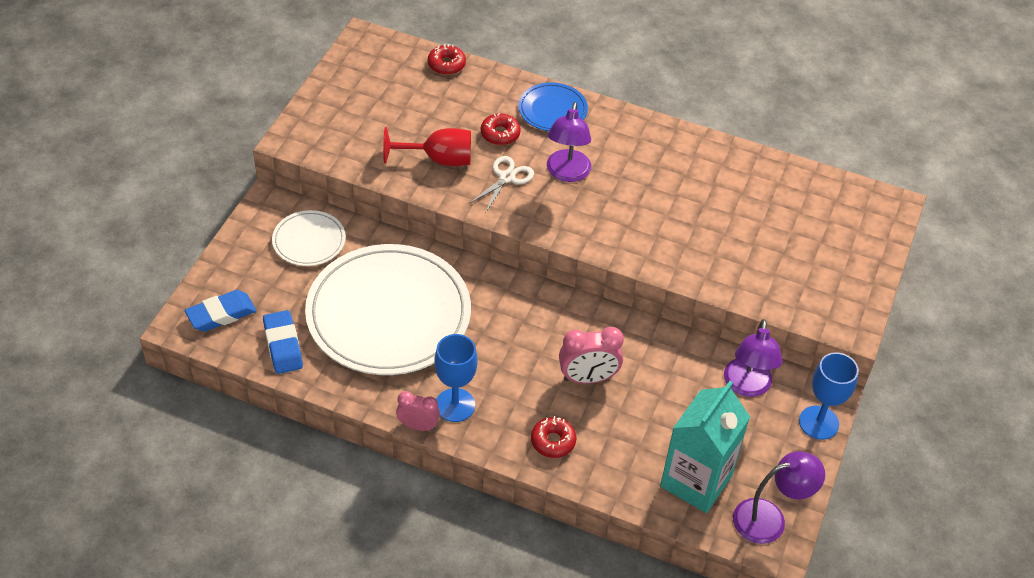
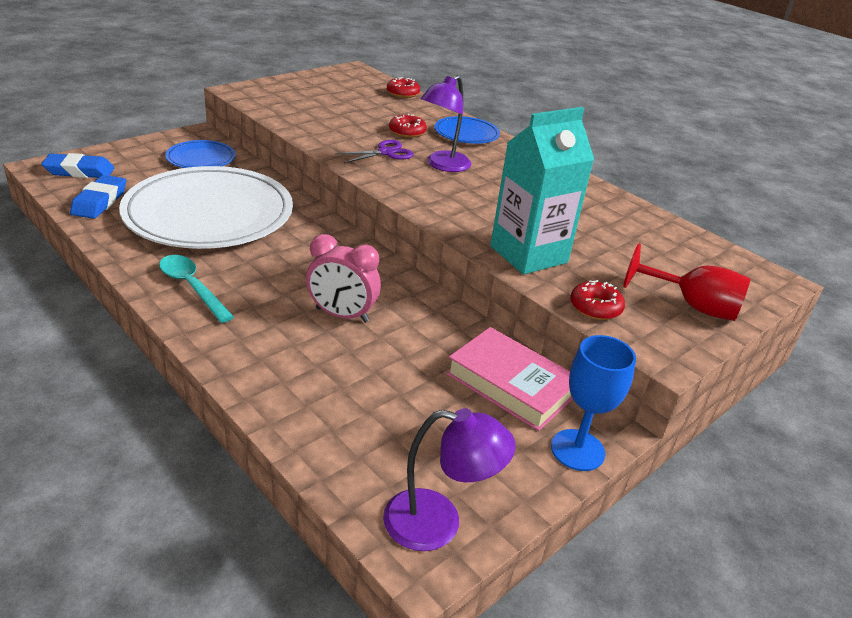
camera: 25 degrees right, 15 degrees down
(309, 241) = (201, 158): white plate -> blue plate
(418, 426) = (140, 288): pink clock -> none
(439, 159) = (339, 129): red goblet -> red goblet (692, 306)
(455, 405) = (192, 287): blue goblet -> turquoise spoon
(506, 178) = (386, 152): white scissors -> purple scissors
(553, 441) = (254, 348): red donut -> red donut (595, 307)
(696, 481) = (377, 445): turquoise carton -> turquoise carton (528, 254)
(747, 386) = (511, 384): purple lamp -> pink book

